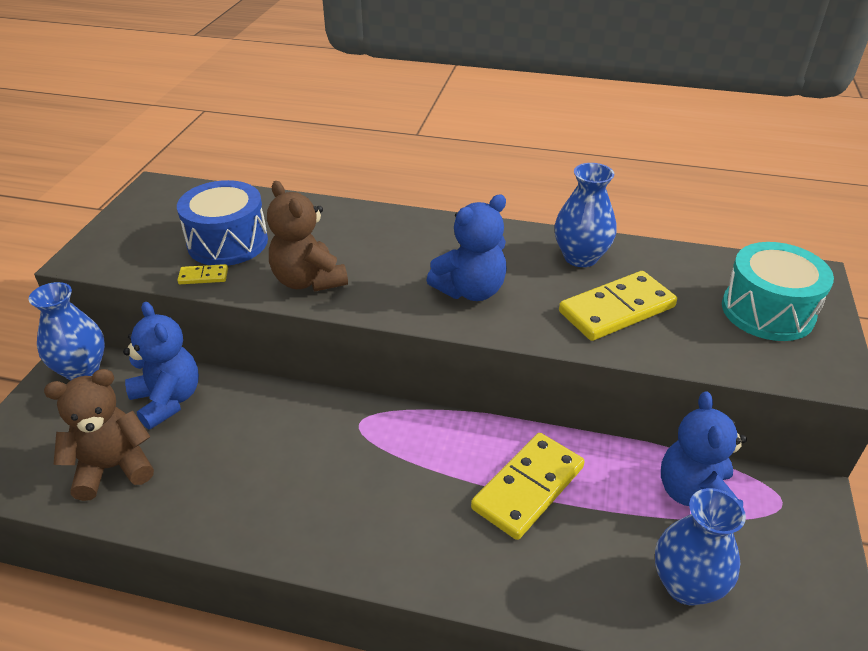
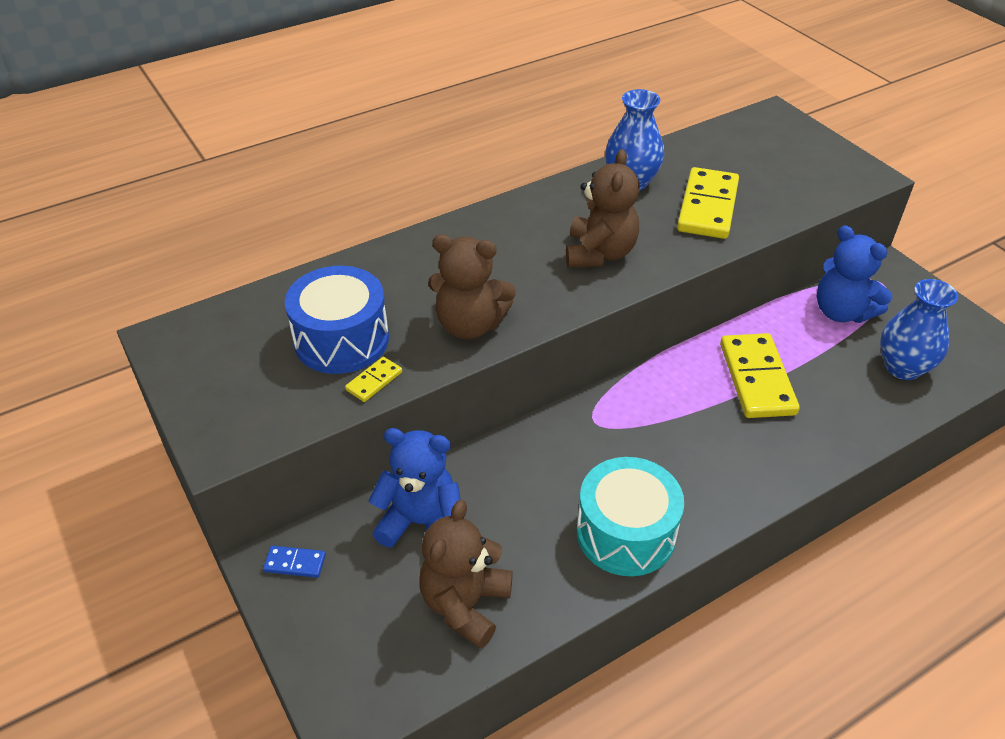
camera: 45 degrees left, 5 degrees up
(82, 369) = (295, 563): blue vase -> blue domino
(470, 290) = (599, 253): blue teddy bear -> brown teddy bear
(767, 311) = (786, 154): turquoise drum -> turquoise drum (626, 533)

